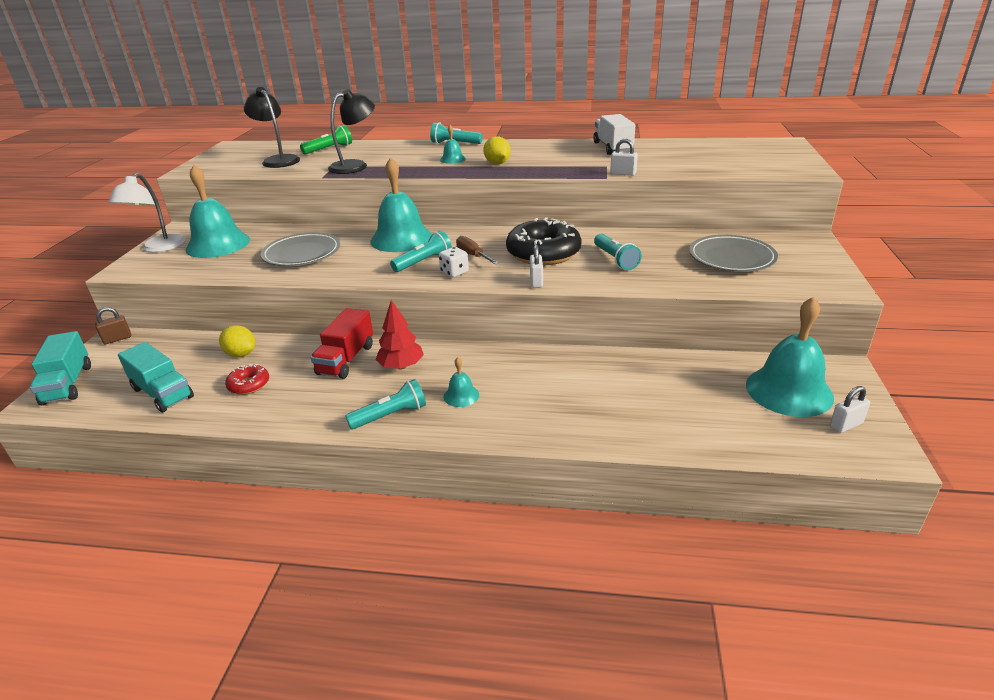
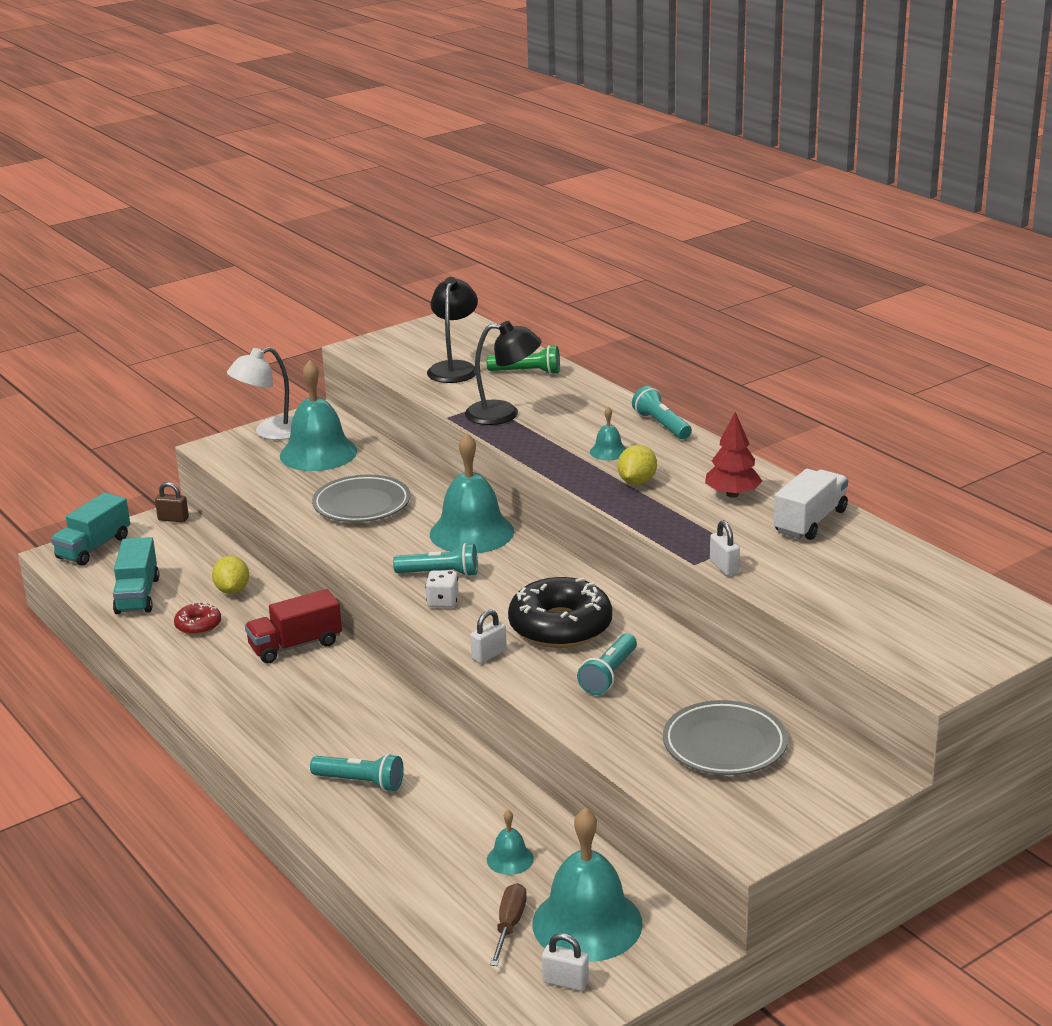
camera: 45 degrees right, 5 degrees down
(390, 415) = (248, 719): turquoise flashlight -> turquoise flashlight (360, 782)
(401, 366) = (324, 679): red tree -> red tree (732, 494)
(461, 395) = (322, 737): turquoise bell -> turquoise bell (510, 859)
(473, 255) = (494, 591): brown screwdriver -> brown screwdriver (509, 925)

